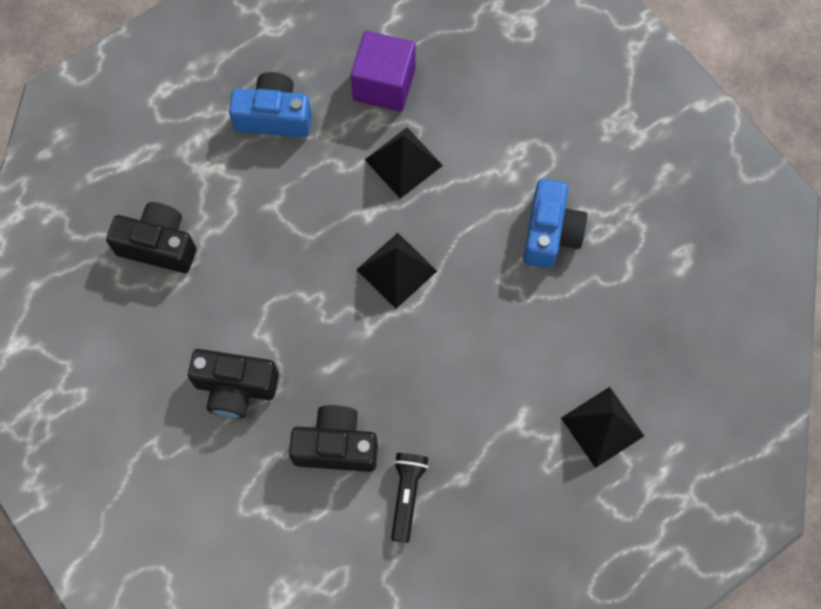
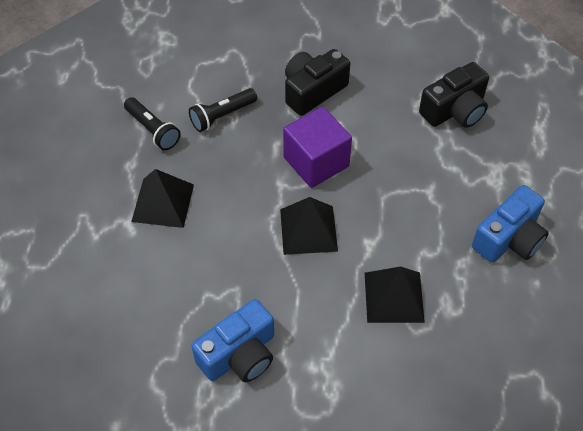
camera: 130 degrees right, 15 degrees down
(336, 446) = (222, 116): black camera -> black flashlight
(384, 84) = (479, 334): purple cube -> purple cube (316, 162)
(550, 233) = (239, 354): blue camera -> blue camera turned 90 degrees counterclockwise
(602, 426) = (70, 269): black pyramid -> black pyramid (162, 203)

